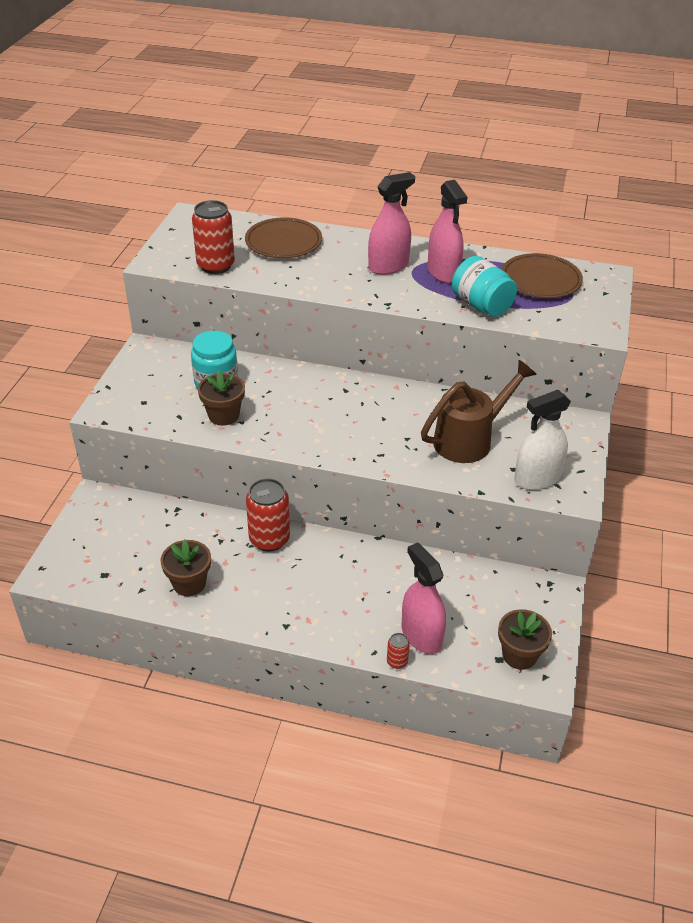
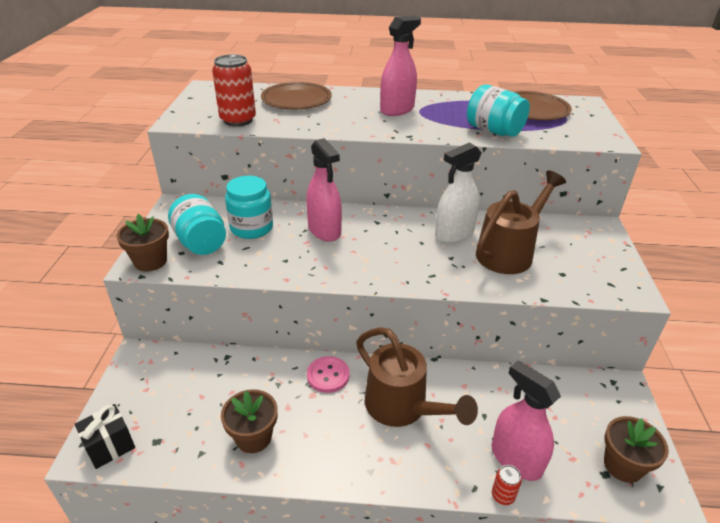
camera: 10 degrees left, 5 degrees down
(64, 573) = (110, 446): none -> black gift
(164, 393) = (201, 242): none -> turquoise jar
(223, 415) = (265, 256): brown flower pot -> brown flower pot (150, 261)
(269, 539) = (328, 375): red can -> pink button
(332, 578) = (402, 408): none -> brown watering can
(443, 272) = (447, 110): pink spray bottle -> pink spray bottle (324, 230)
(537, 478) = (589, 280): white spray bottle -> white spray bottle (454, 234)

